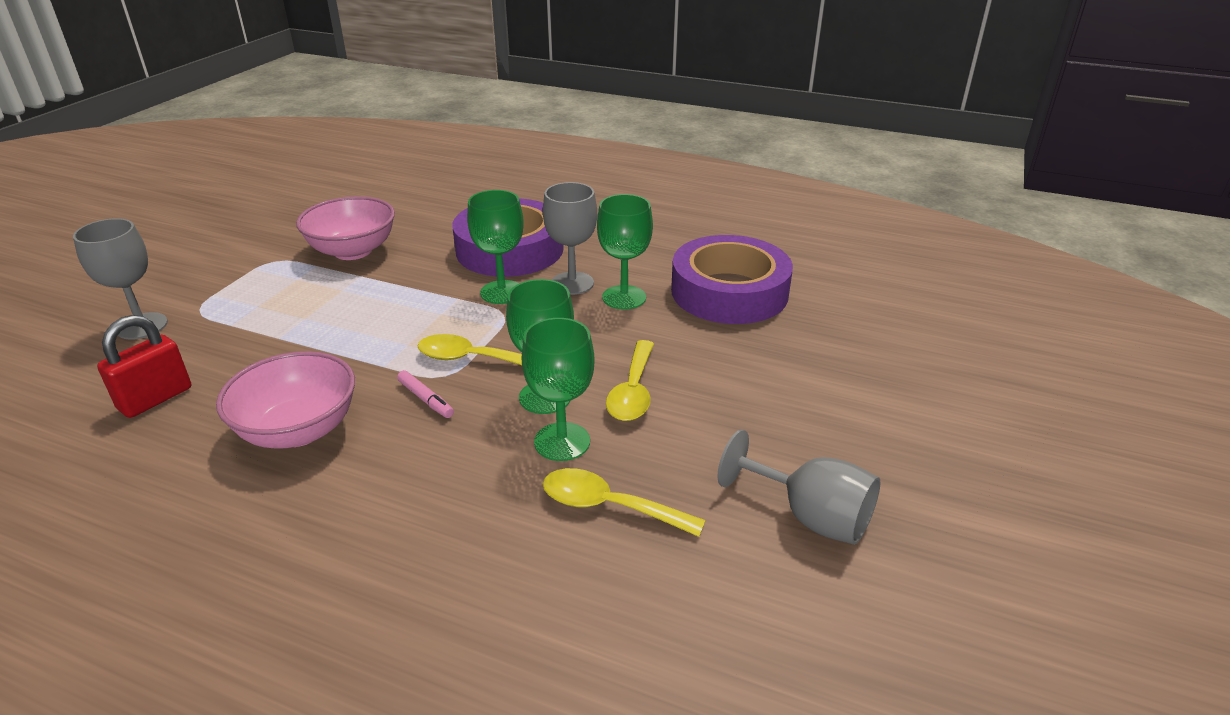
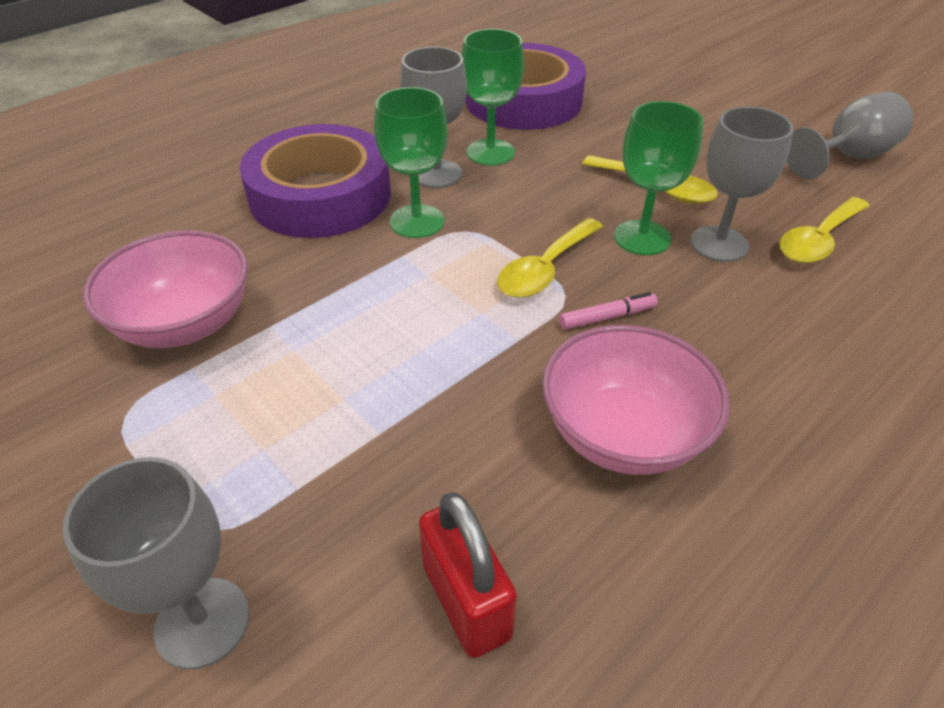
camera: 65 degrees left, 10 degrees up
(562, 442) = (719, 244): green goblet -> grey goblet

